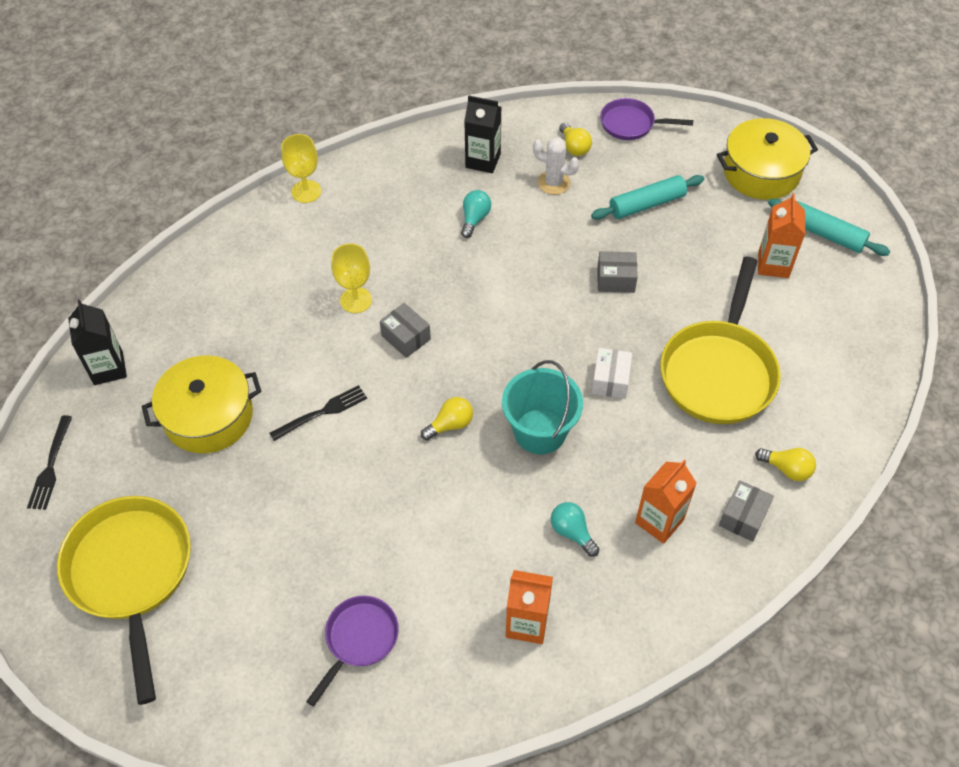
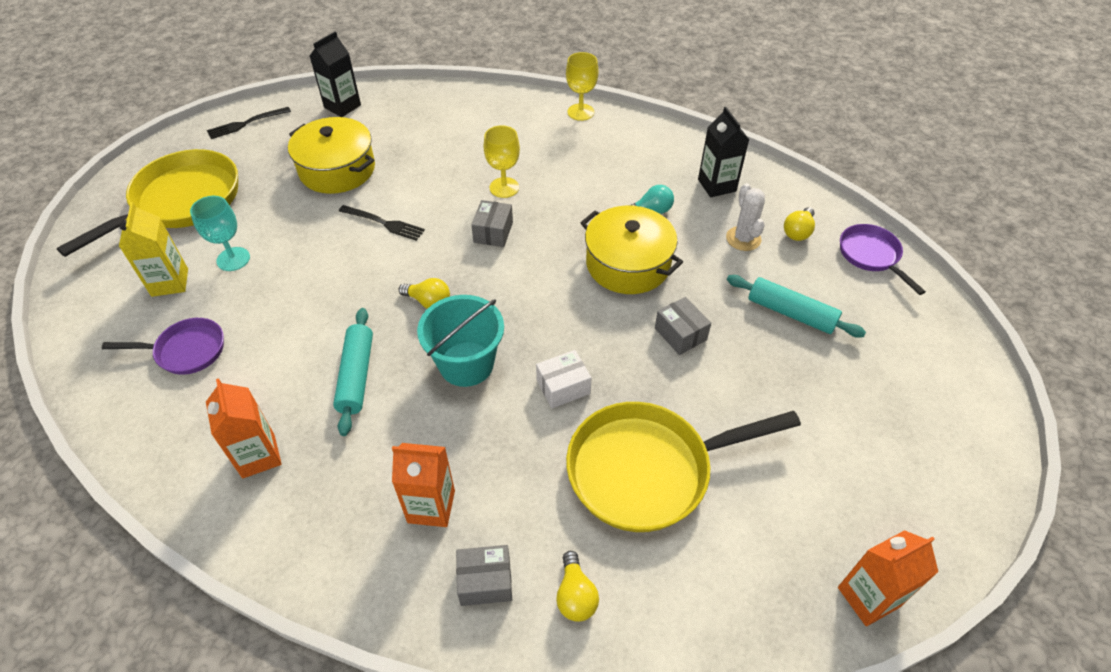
camera: 55 degrees right, 5 degrees down
(251, 624) = (170, 282): none -> yellow carton
(264, 556) = (233, 259): none -> turquoise goblet
(572, 532) = (374, 442): turquoise light bulb -> none
(761, 172) = (935, 383): yellow pot -> yellow pot (628, 264)
(773, 264) = (827, 452): orange carton -> orange carton (868, 597)
(825, 234) = (919, 481): turquoise rolling pin -> turquoise rolling pin (356, 376)

